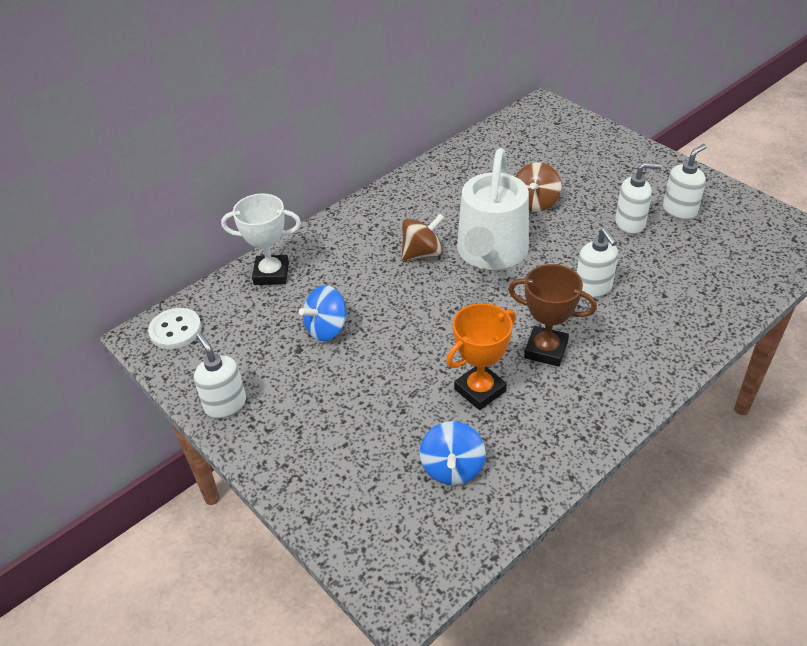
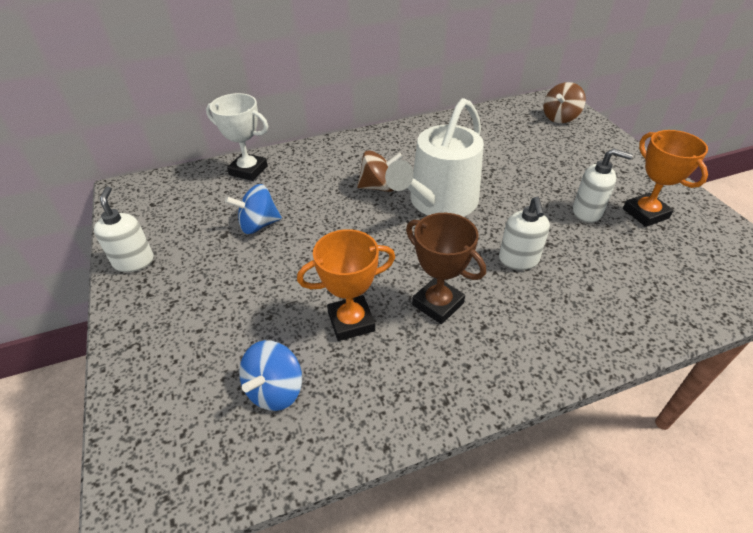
camera: 20 degrees right, 0 degrees up
(175, 330) = (147, 192): white button -> none
(535, 202) = (505, 172): brown spinning top -> brown spinning top (560, 117)
(679, 211) = (645, 213): white soap dispenser -> orange trophy

